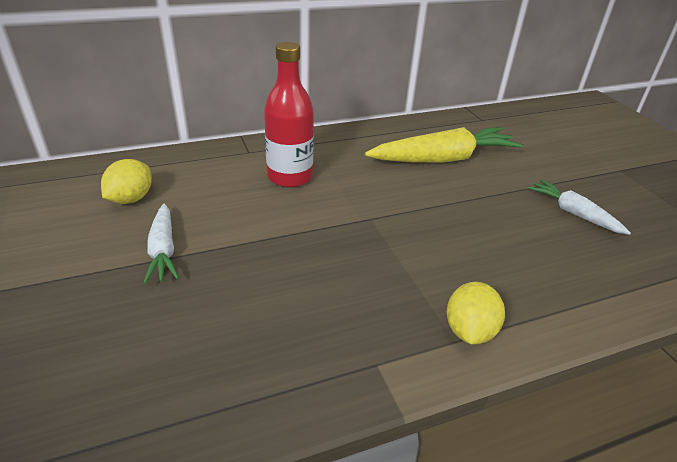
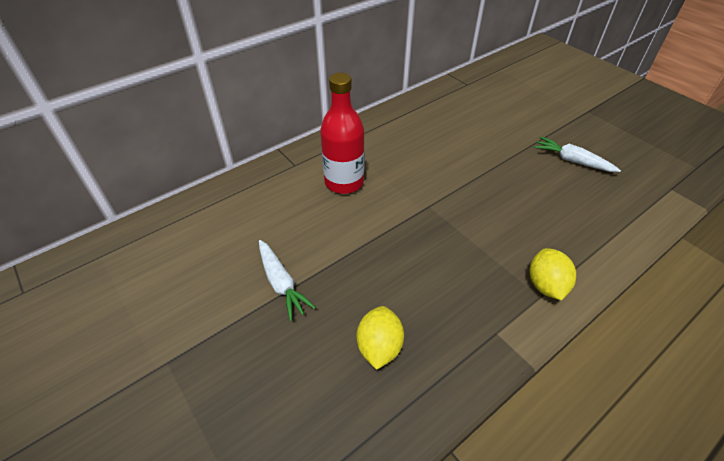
camera: 15 degrees left, 10 degrees up
(131, 199) = (222, 241): yellow lemon -> yellow lemon (379, 347)
(443, 159) = (456, 132): yellow carrot -> none

